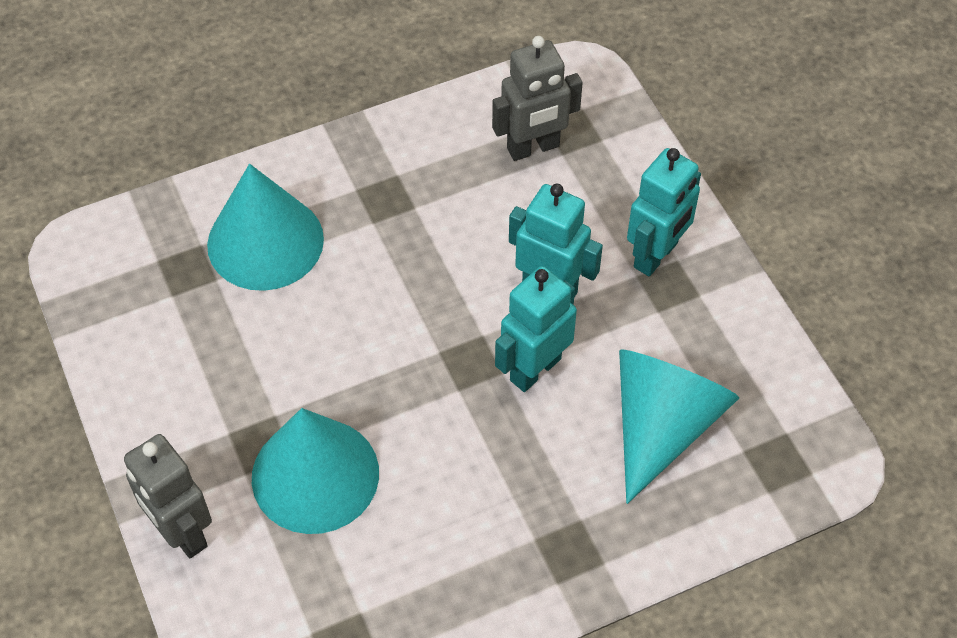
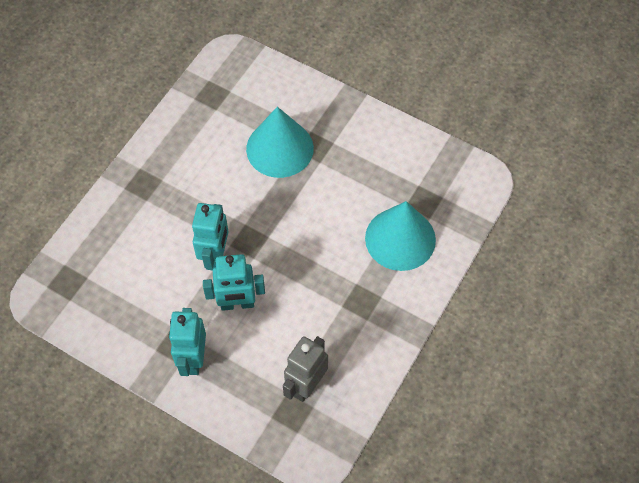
camera: 145 degrees right, 5 degrees up
(182, 532) = (316, 94): grey robot -> none
(662, 425) = (134, 266): turquoise cone -> none

